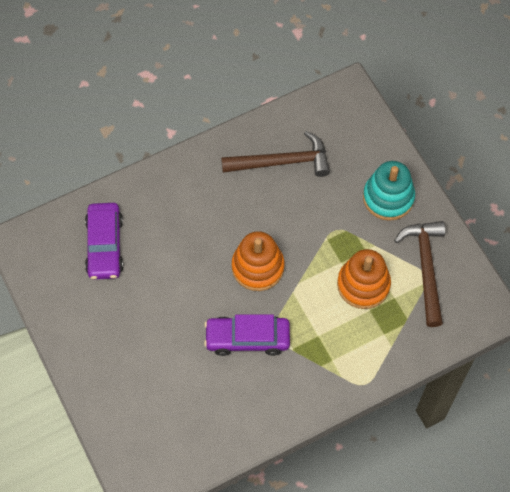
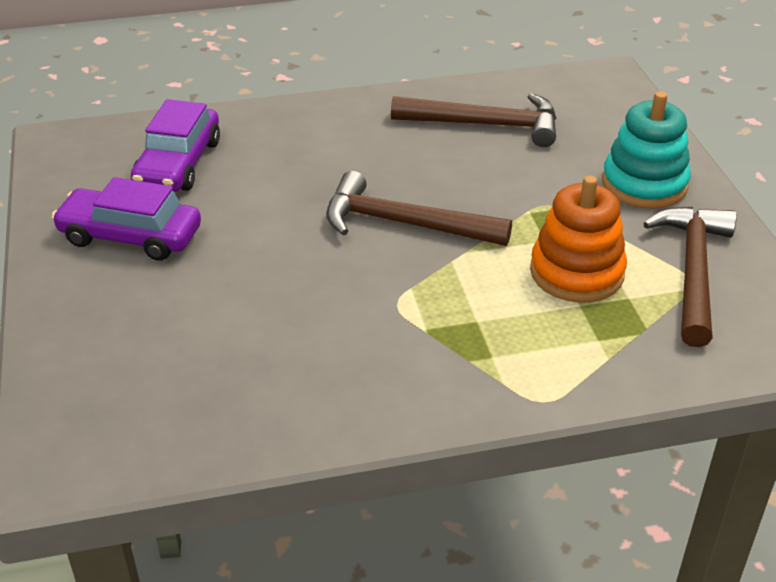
camera: 15 degrees right, 25 degrees down
(247, 338) = (352, 302): purple car -> purple car (130, 236)
(258, 267) = (404, 223): orange stacking toy -> brown hammer

